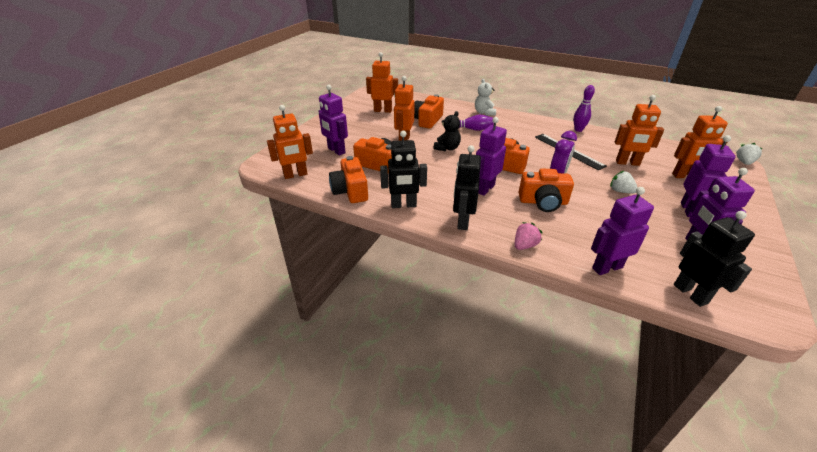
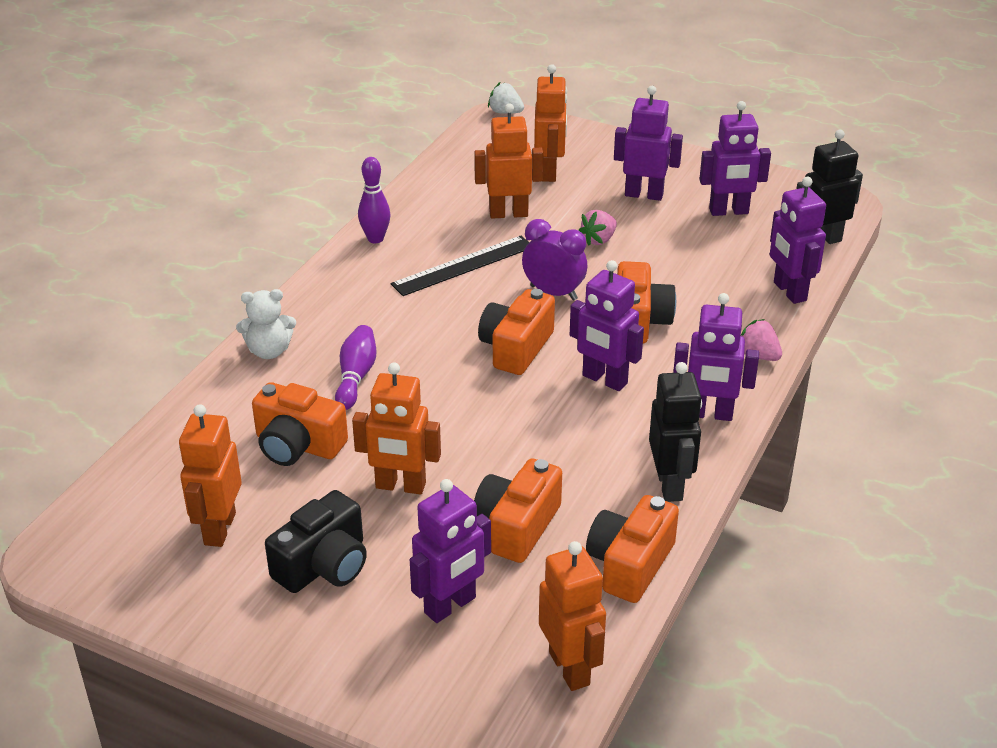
camera: 90 degrees left, 0 degrees up
(350, 191) = (630, 564): orange camera -> orange camera turned 135 degrees clockwise
(362, 128) = (324, 565): none -> black camera
(447, 148) = (445, 419): black teddy bear -> none
(462, 221) = (709, 414): black robot -> purple robot
(620, 191) = (598, 240): white strawberry -> pink strawberry
(627, 163) = (508, 213): orange robot -> orange robot turned 105 degrees counterclockwise

